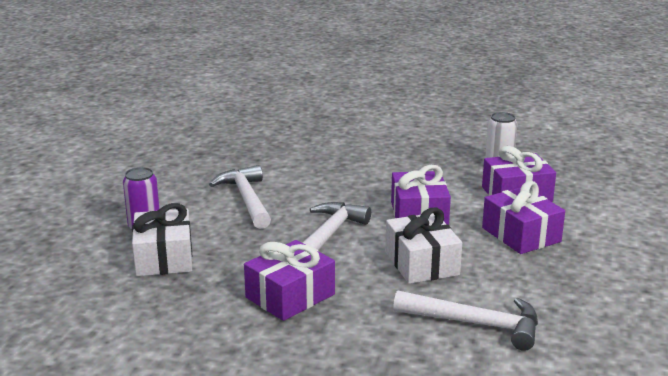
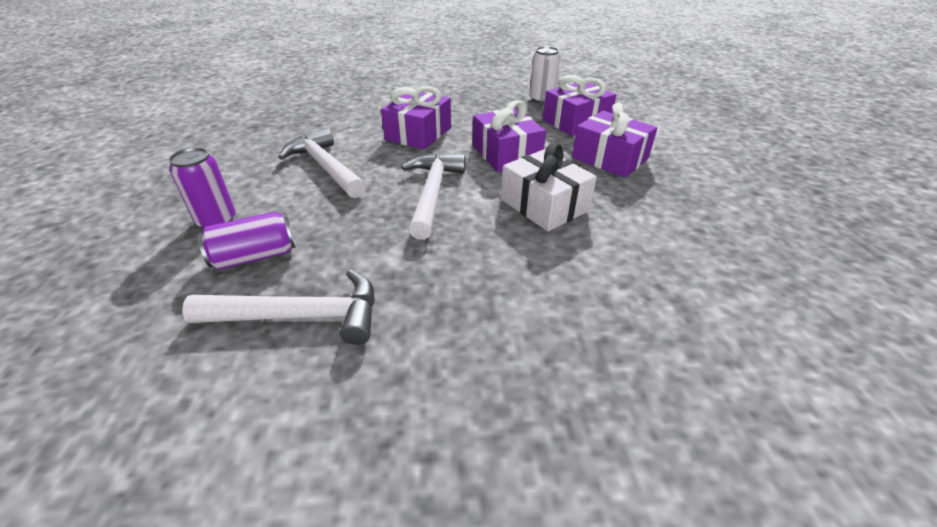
camera: 20 degrees left, 15 degrees up
(164, 257) = (255, 256): white gift -> purple can
(290, 296) = (432, 276): purple gift -> purple gift (418, 134)
(476, 324) = (648, 265): white hammer -> white hammer (301, 316)

